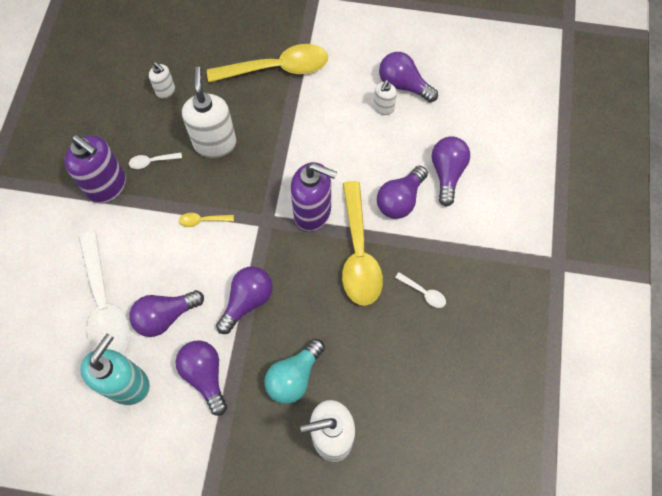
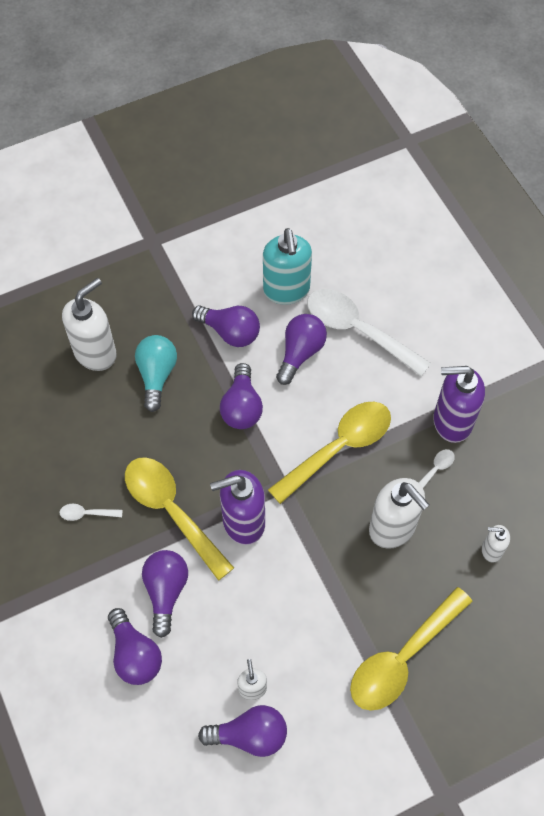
camera: 145 degrees right, 5 degrees down
(202, 220) = (339, 448): yellow spoon -> yellow spoon, size x2.44

